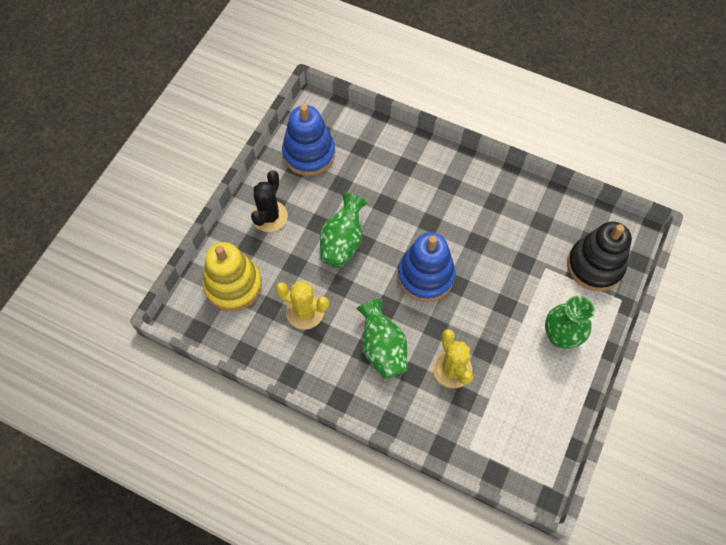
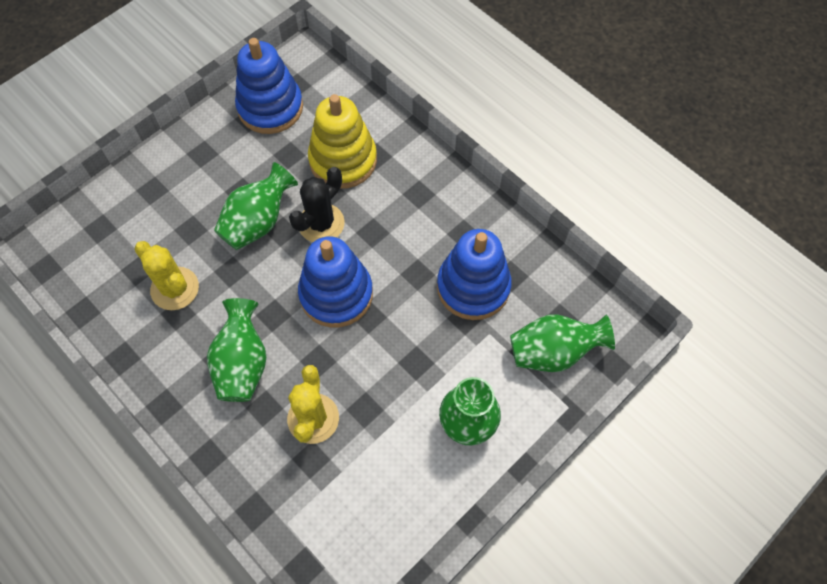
camera: 20 degrees right, 0 degrees up
(233, 285) = (110, 231): yellow stacking toy -> yellow stacking toy (343, 160)
(269, 216) = (190, 165): black cactus -> black cactus (321, 223)
(519, 238) = (473, 287): none -> blue stacking toy
(594, 265) = (553, 352): black stacking toy -> green vase

